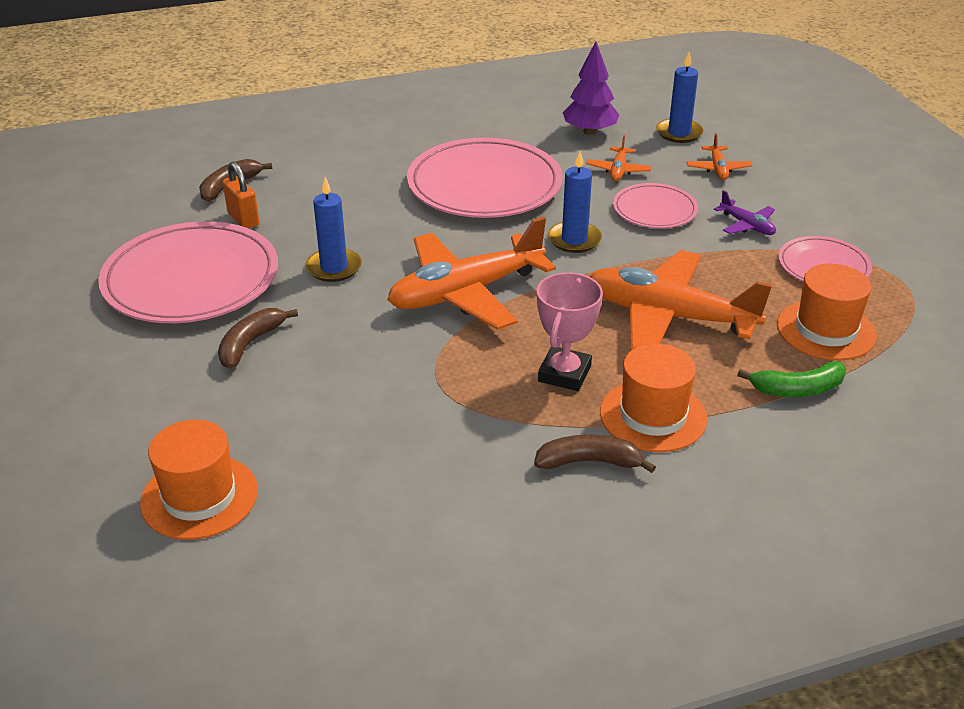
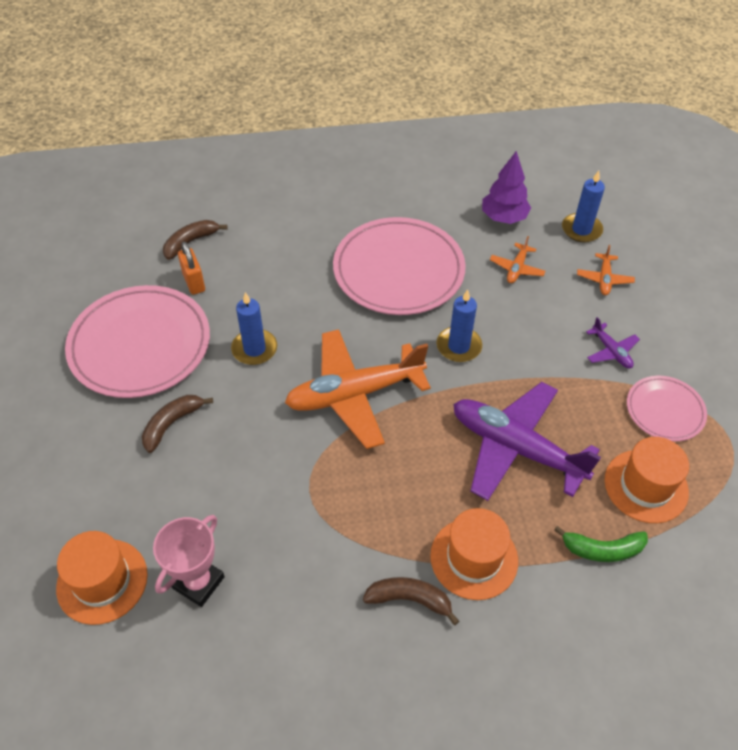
camera: 10 degrees right, 15 degrees up
(564, 374) = (413, 499): pink trophy -> pink trophy (198, 582)
(654, 210) = (536, 321): pink plate -> none
(669, 316) = (516, 448): orange plane -> purple plane

